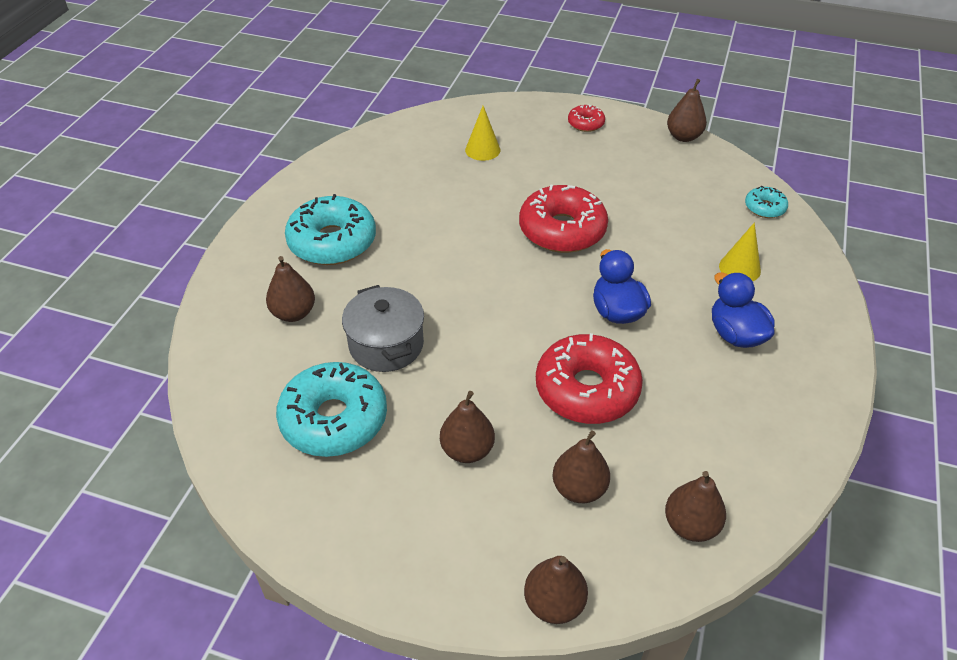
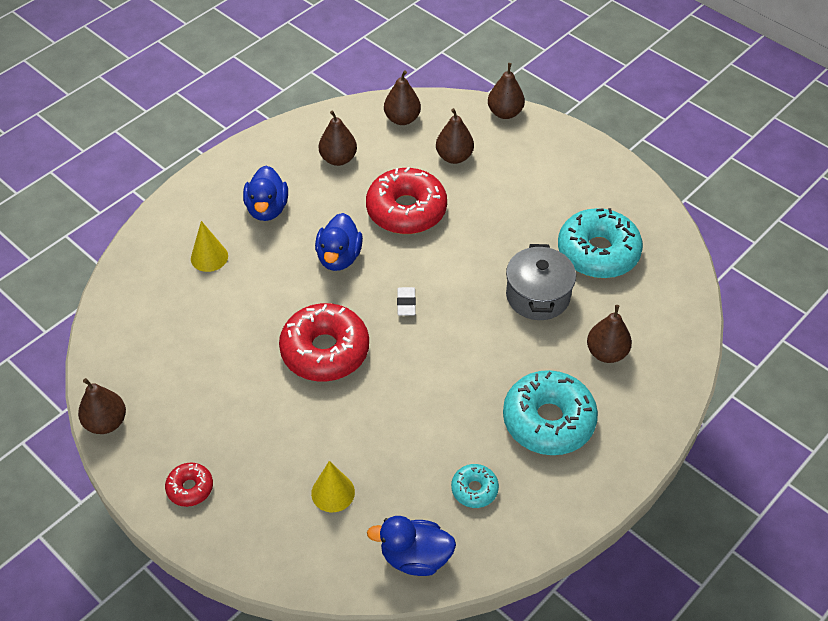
camera: 155 degrees left, 5 degrees up
(399, 136) = (415, 557): none -> blue duck
(467, 450) = (513, 201): brown pear -> brown pear (338, 159)
(517, 292) = (406, 303): none -> white eraser
(764, 208) = (125, 304): turquoise donut -> turquoise donut (474, 489)

